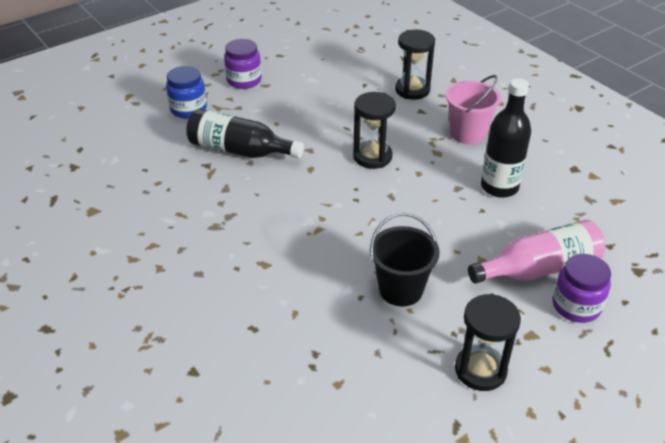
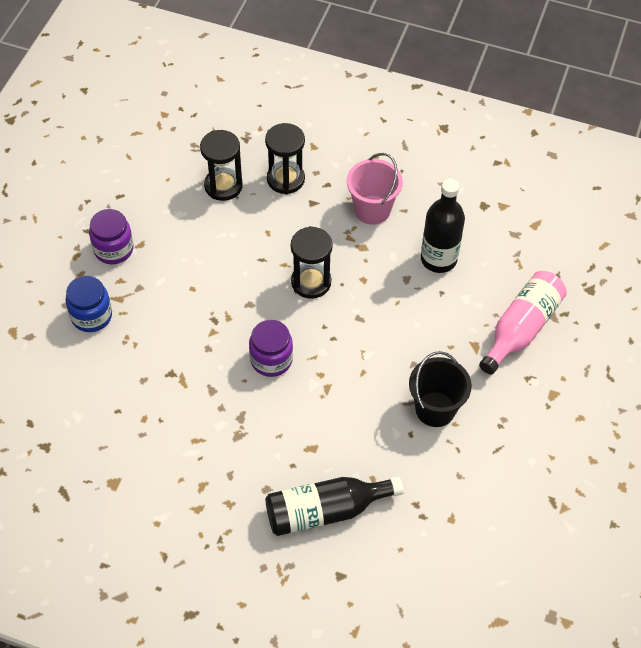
camera: 35 degrees left, 15 degrees up
(240, 150) = (186, 339): black bottle -> black bottle (325, 511)
(480, 370) = (539, 446): black hourglass -> black hourglass (223, 186)
(576, 306) = (567, 349): purple jar -> purple jar (271, 360)

